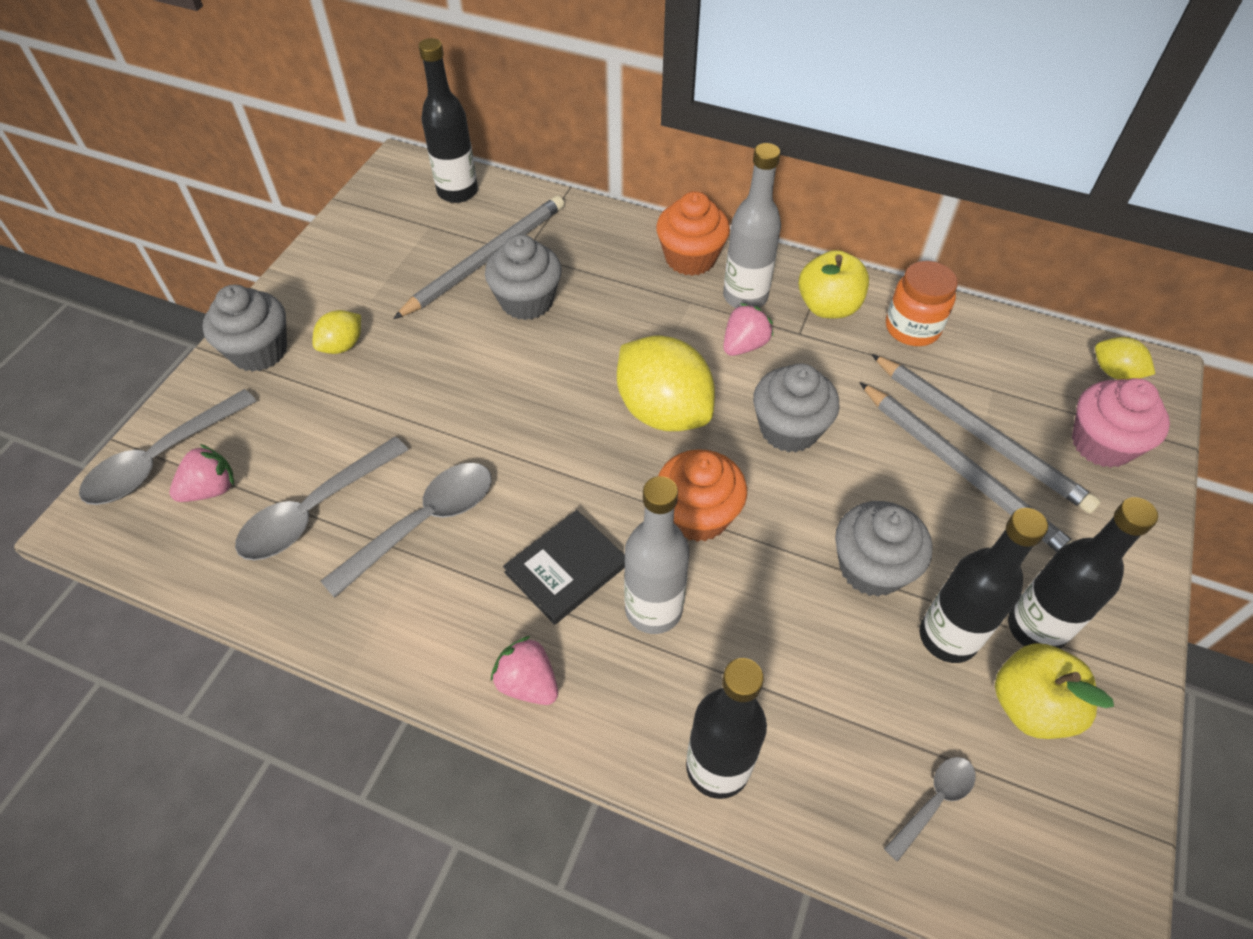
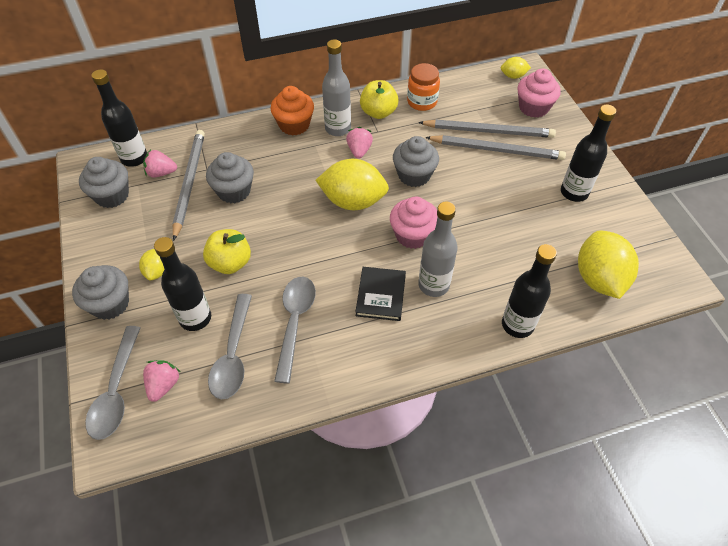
camera: 40 degrees left, 0 degrees up
(528, 683) = (413, 351): pink strawberry -> pink strawberry (161, 173)
(697, 515) = (412, 235): orange cupcake -> pink cupcake
(871, 568) = (499, 210): grey cupcake -> grey cupcake (112, 195)
(934, 802) = (598, 279): grey spoon -> yellow lemon
(947, 637) = (549, 217): black bottle -> black bottle (195, 318)
(1030, 706) = (597, 222): yellow apple -> yellow apple (230, 263)

